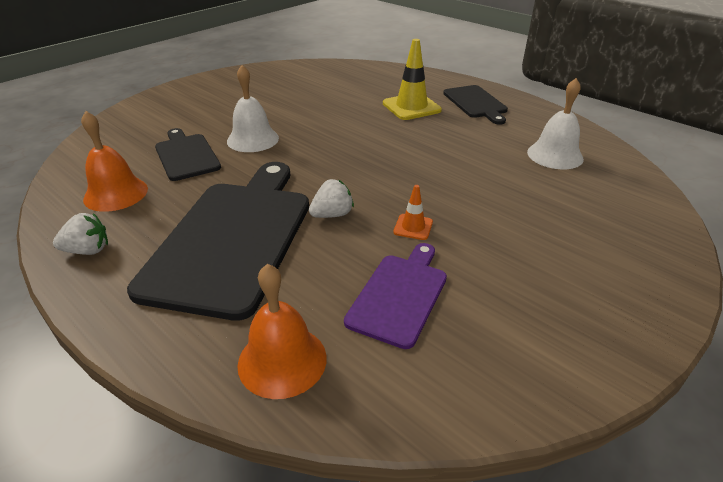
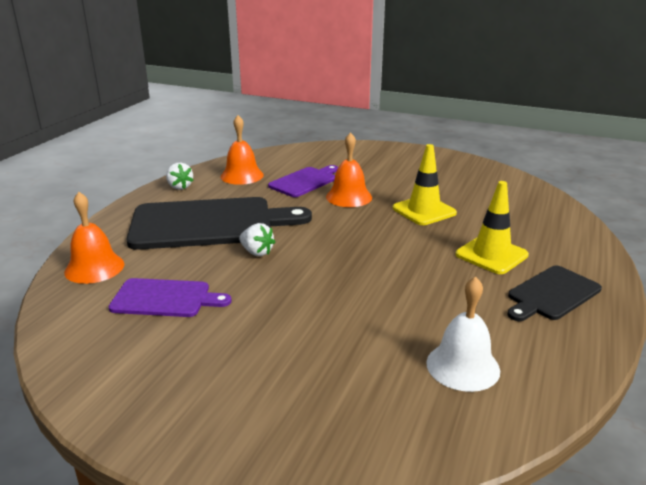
camera: 70 degrees right, 10 degrees down
(186, 155) = (305, 181): black cutting board -> purple cutting board
(253, 139) = (349, 197): white bell -> orange bell
(317, 112) = (424, 211): none -> yellow traffic cone
(413, 227) = (257, 291): orange traffic cone -> none

